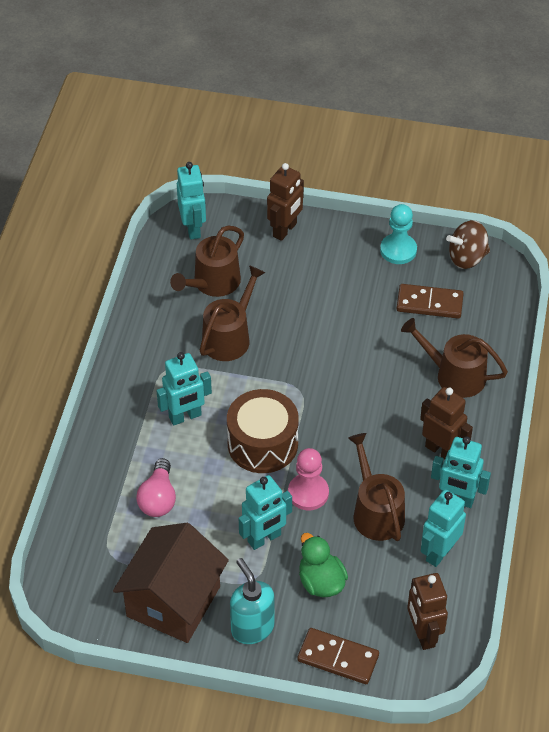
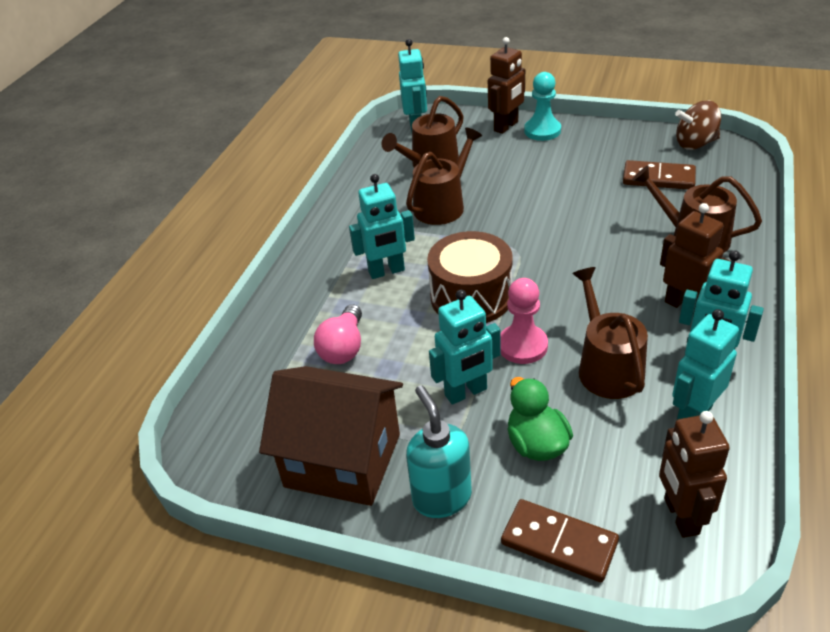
camera: 10 degrees right, 10 degrees down
(173, 601) = (343, 460): brown house -> brown house turned 75 degrees clockwise
(398, 250) = (622, 139): turquoise pawn -> turquoise pawn (542, 131)

